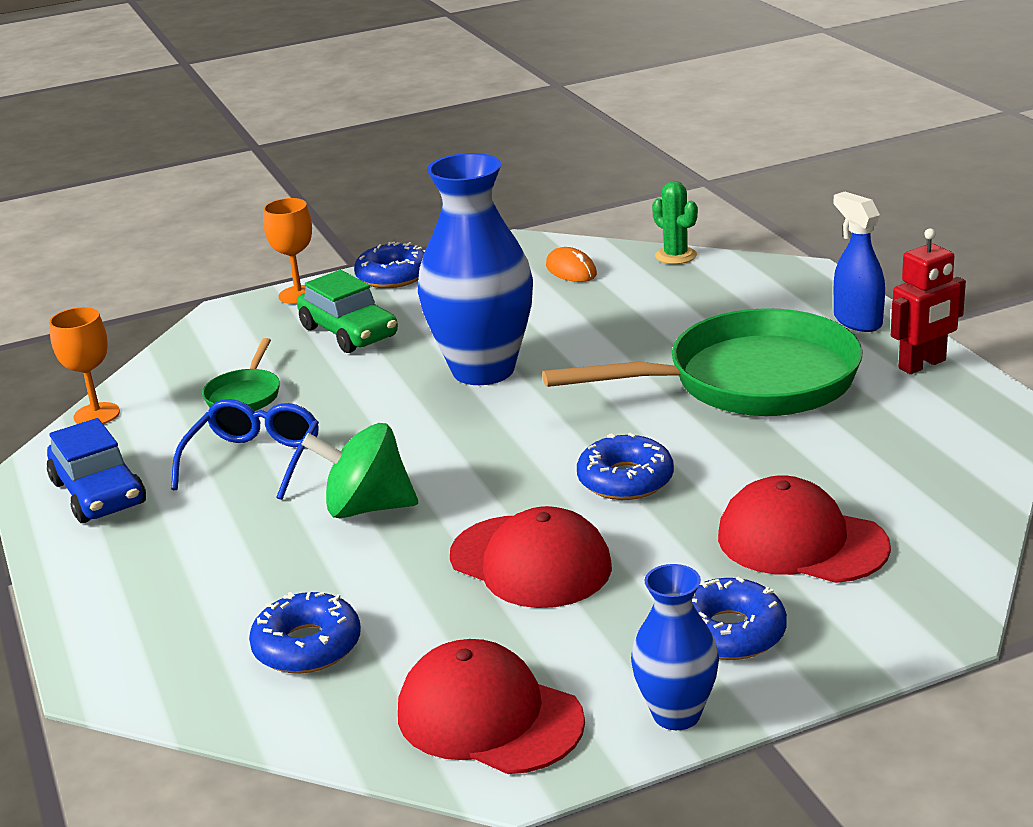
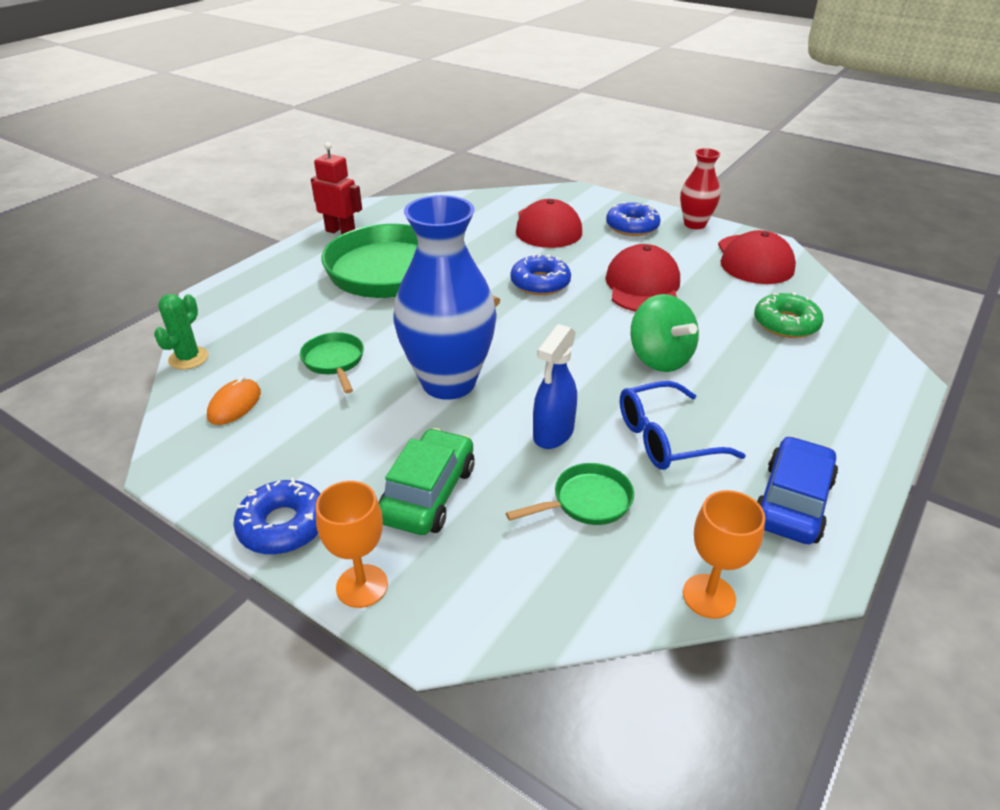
camera: 125 degrees left, 10 degrees up
(307, 646) = (786, 324): blue donut -> green donut
(590, 320) = (334, 362): none -> green pan
(676, 714) = (694, 224): blue vase -> red vase
(857, 321) = (288, 260): blue spray bottle -> blue spray bottle (553, 434)

